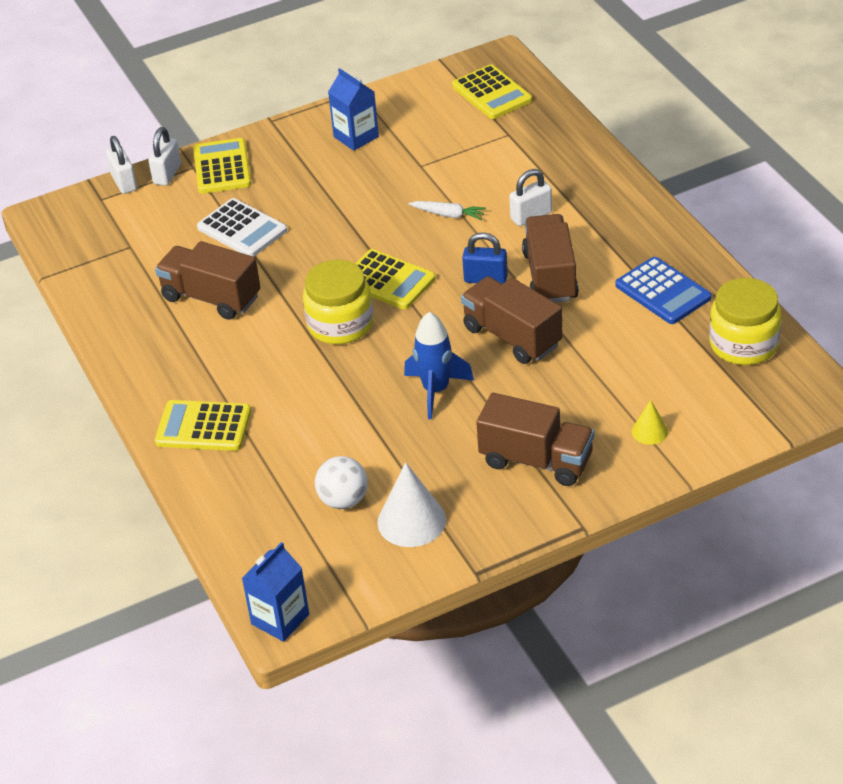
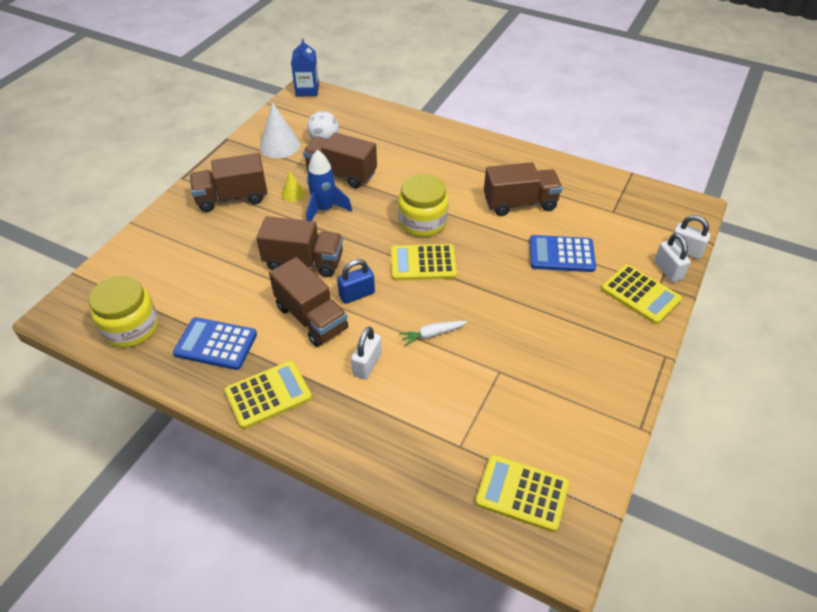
camera: 140 degrees right, 5 degrees up
(203, 427) = (435, 141): yellow calculator -> yellow calculator (268, 394)
(242, 229) = (561, 254): white calculator -> blue calculator
(356, 137) = (581, 374): blue carton -> none
(370, 433) = (341, 173): none -> brown truck
(649, 431) = (171, 241): yellow cone -> yellow cone (293, 194)

